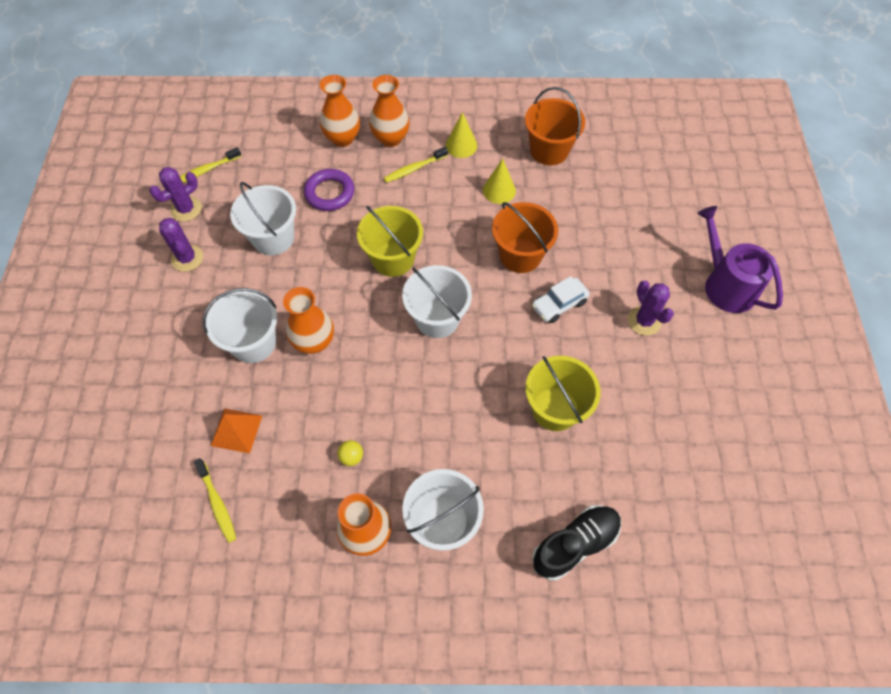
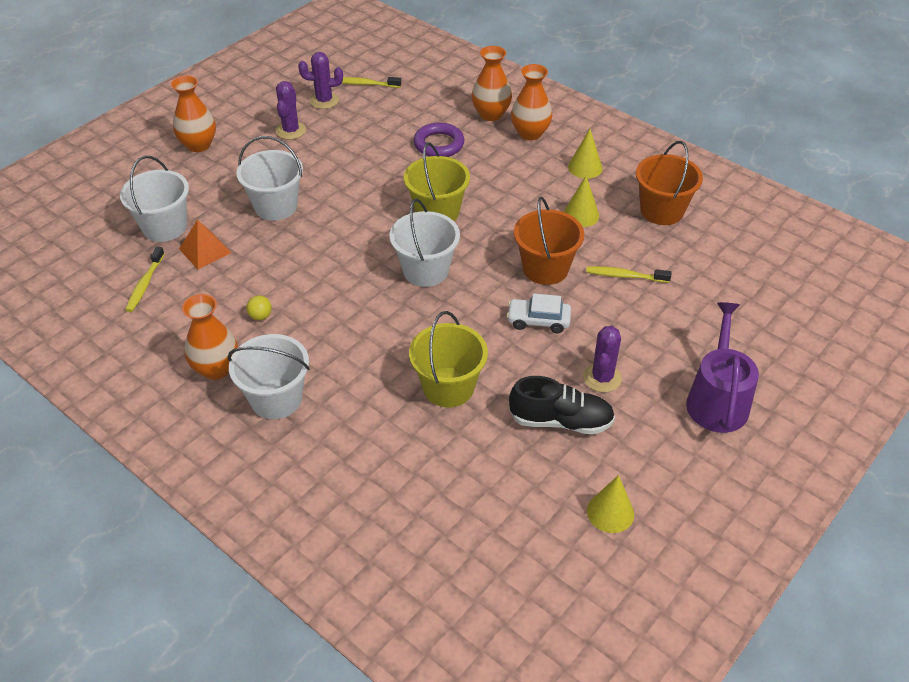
camera: 40 degrees right, 15 degrees down
(273, 238) = (364, 150): white bucket -> white bucket (164, 227)
(314, 342) = (317, 230): orange vase -> orange vase (198, 145)
(414, 169) = (525, 163): yellow toothbrush -> yellow toothbrush (624, 276)
(575, 544) = (355, 484): black shoe -> black shoe (561, 421)
(748, 424) = (610, 512): none -> yellow cone

